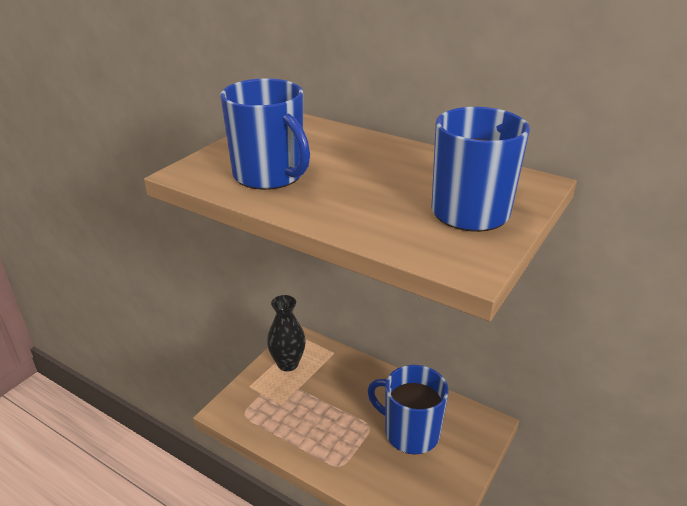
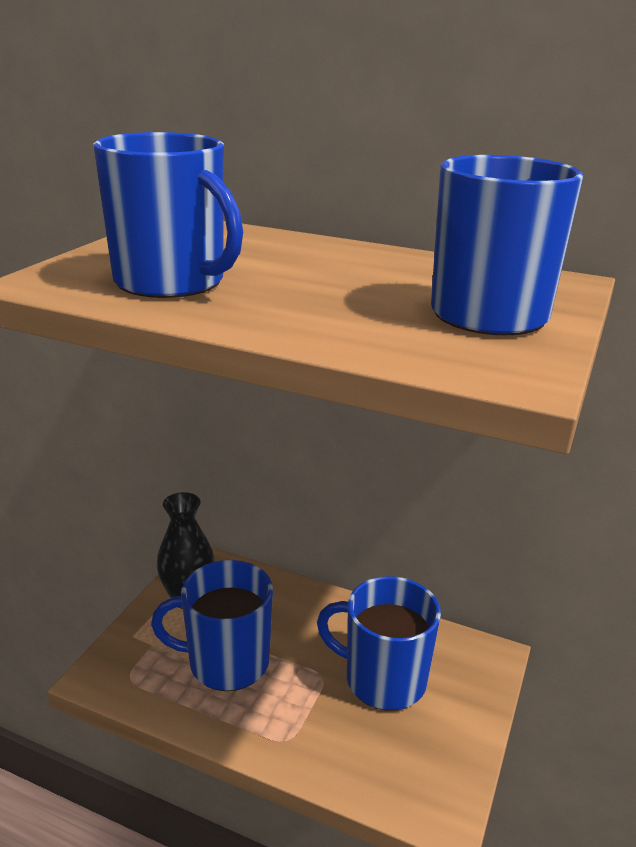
camera: 10 degrees left, 5 degrees down
(307, 410) = (226, 662): none -> blue mug

